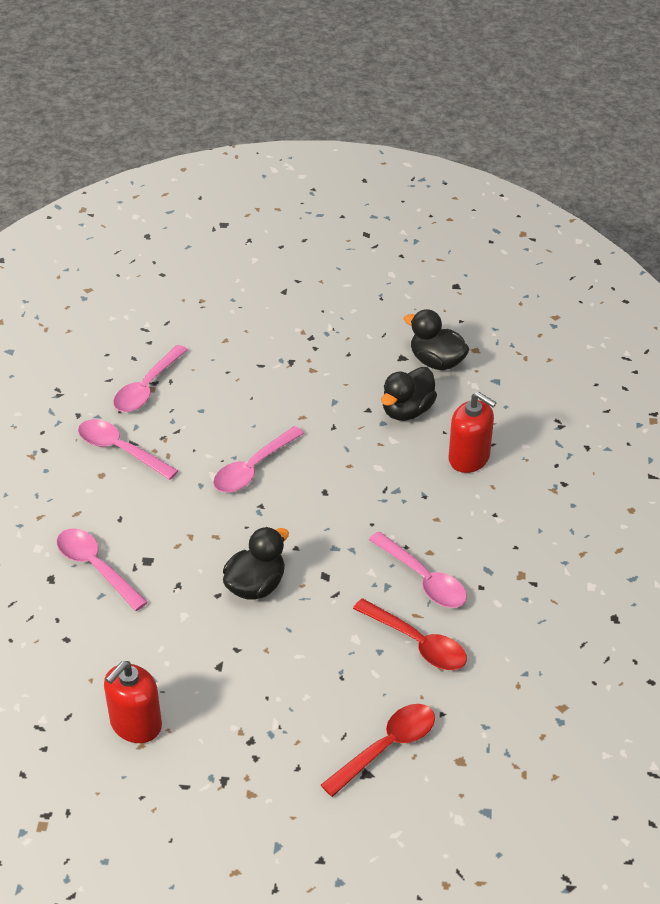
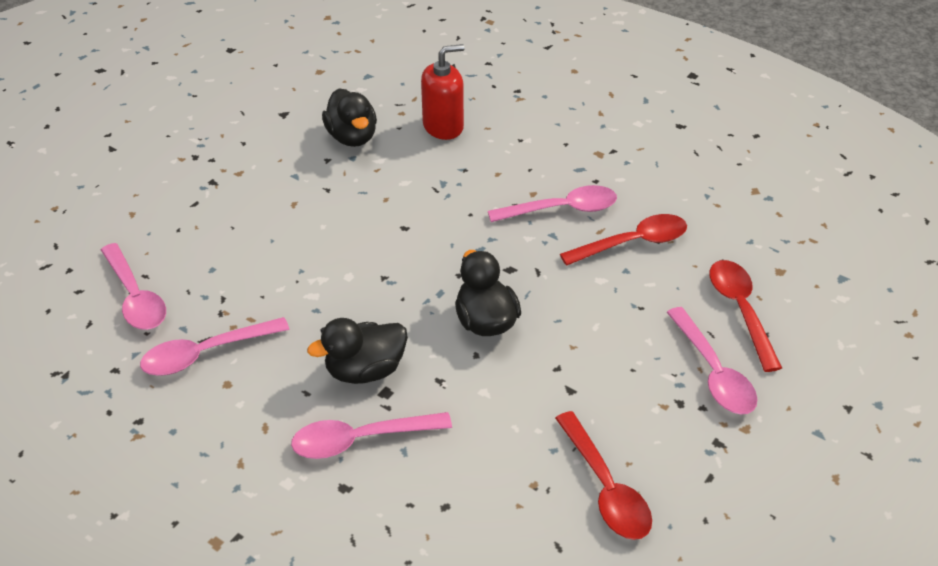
camera: 60 degrees left, 0 degrees up
(136, 724) = (605, 488): red soap dispenser -> red spoon
(253, 468) = (329, 263): pink spoon -> pink spoon (713, 372)
(436, 361) = (310, 97): black duck -> black duck (365, 370)

